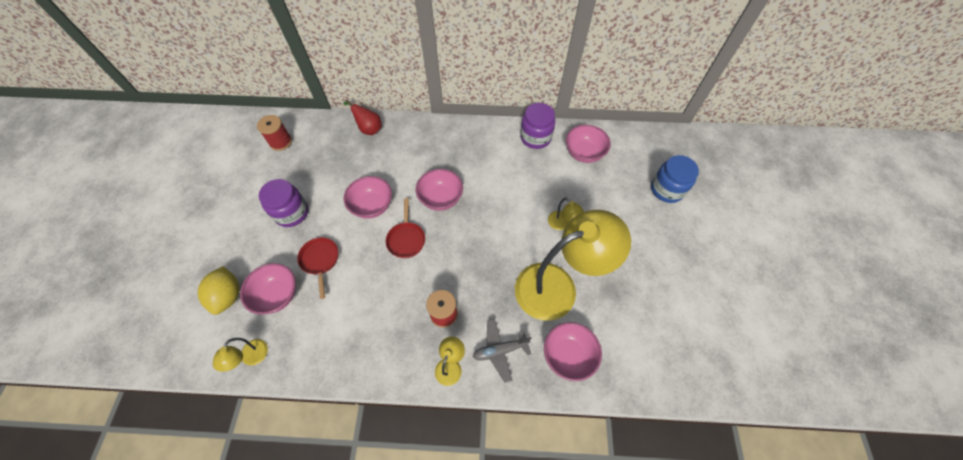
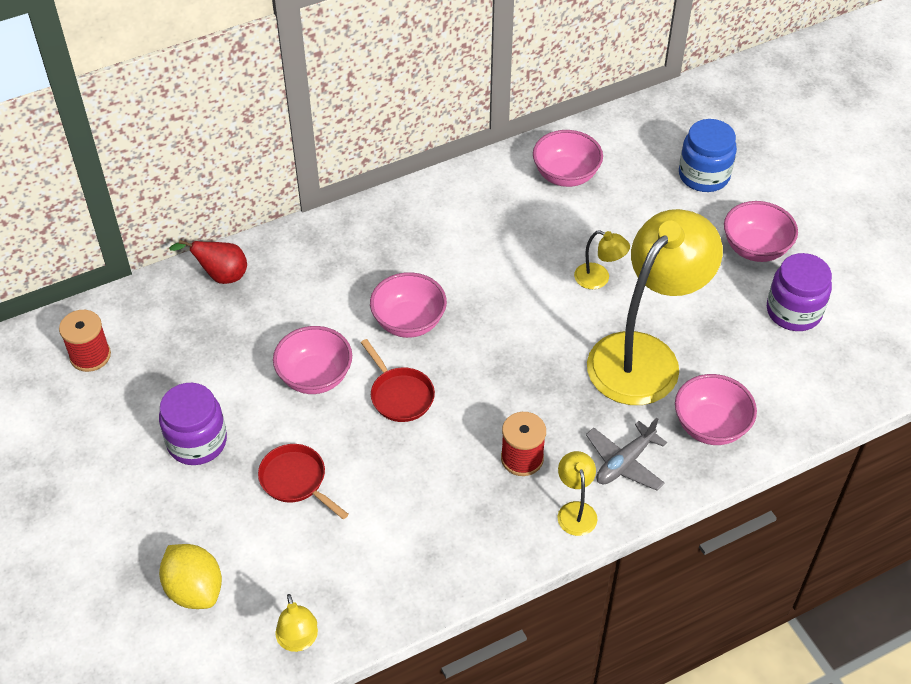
camera: 30 degrees left, 10 degrees down
(277, 295) = (269, 552): pink bowl -> pink bowl (755, 248)
(535, 137) = (484, 182): purple jar -> purple jar (793, 311)

